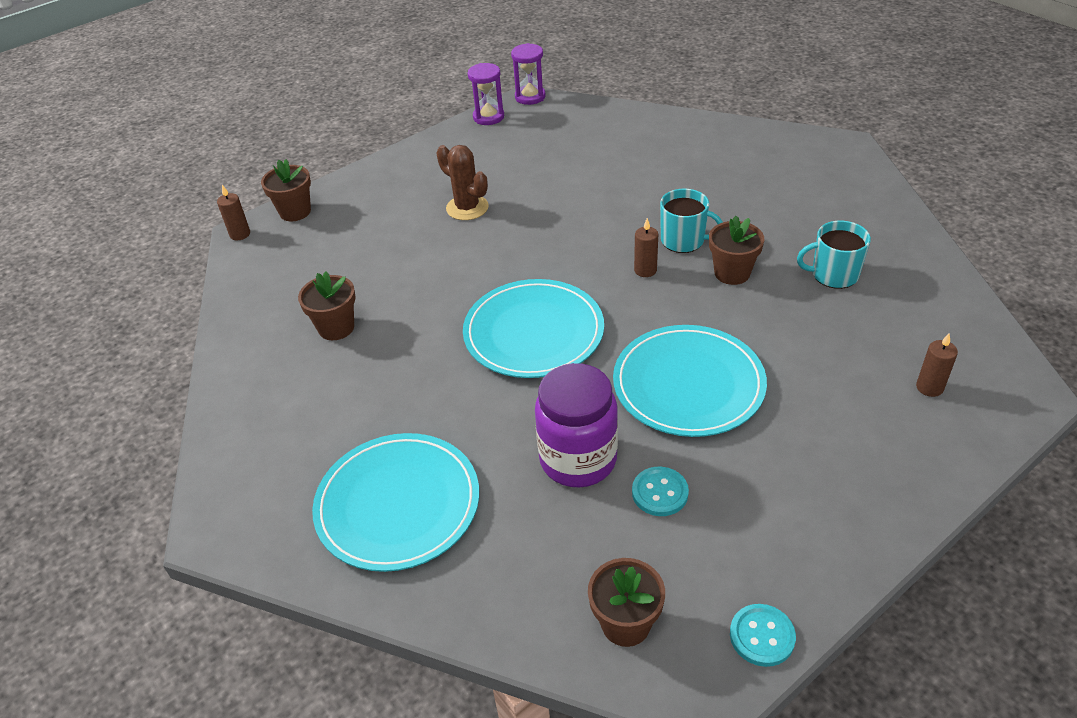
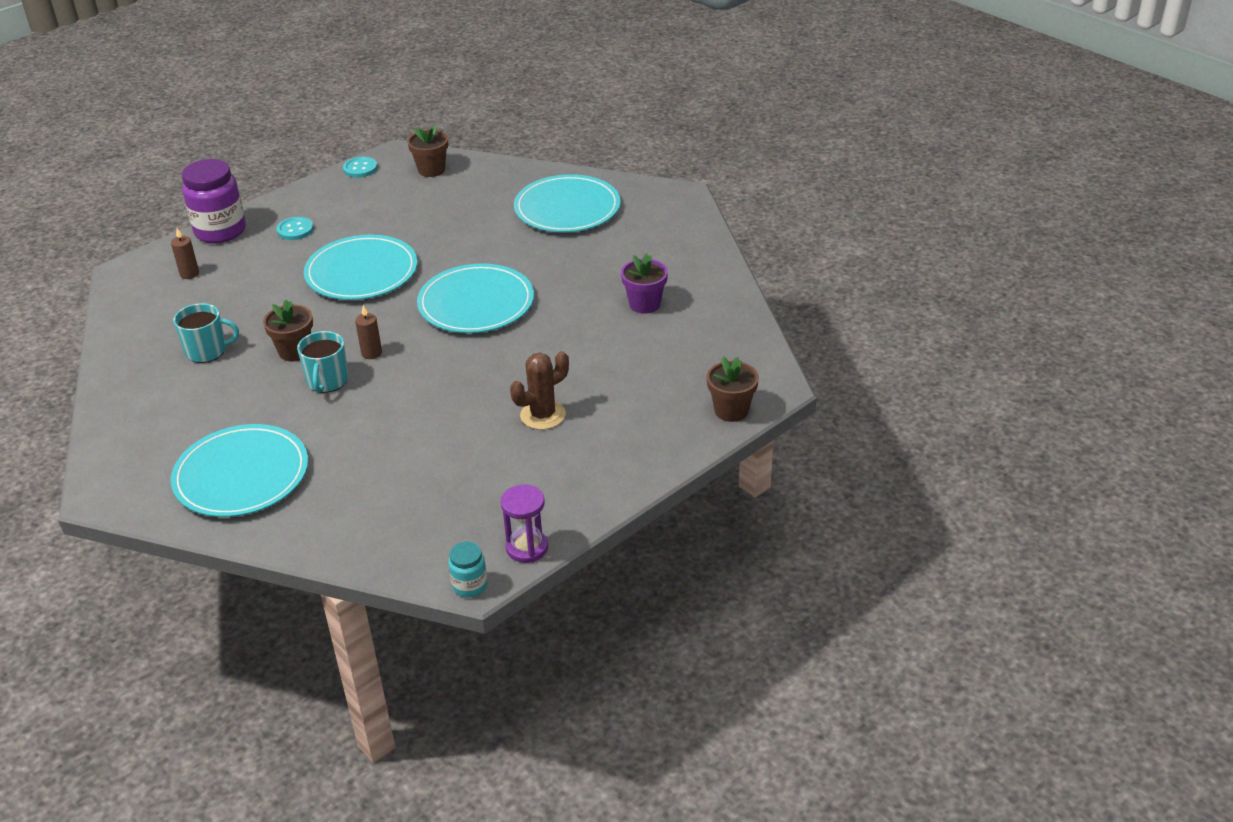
camera: 175 degrees right, 5 degrees down
(240, 234) = (778, 385): brown candle -> none
(336, 327) = (644, 304): brown flower pot -> purple flower pot
(467, 208) = (543, 415): brown cactus -> brown cactus turned 75 degrees counterclockwise
(530, 97) = (470, 586): purple hourglass -> turquoise jar
(578, 459) = (449, 231): purple jar -> purple jar (220, 231)
(660, 493) = (399, 218): turquoise button -> turquoise button (295, 230)
(683, 240) = (327, 381): turquoise mug -> turquoise mug turned 105 degrees counterclockwise
(731, 160) = (241, 475): none -> turquoise plate

